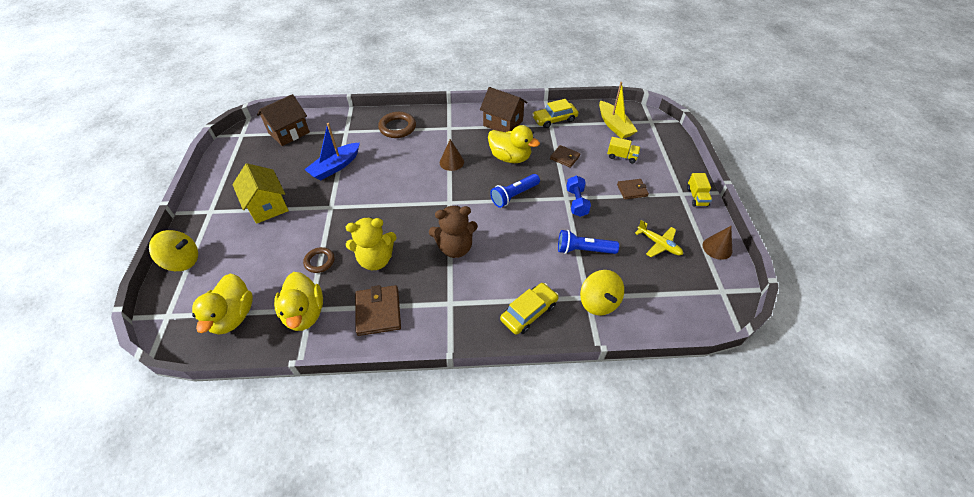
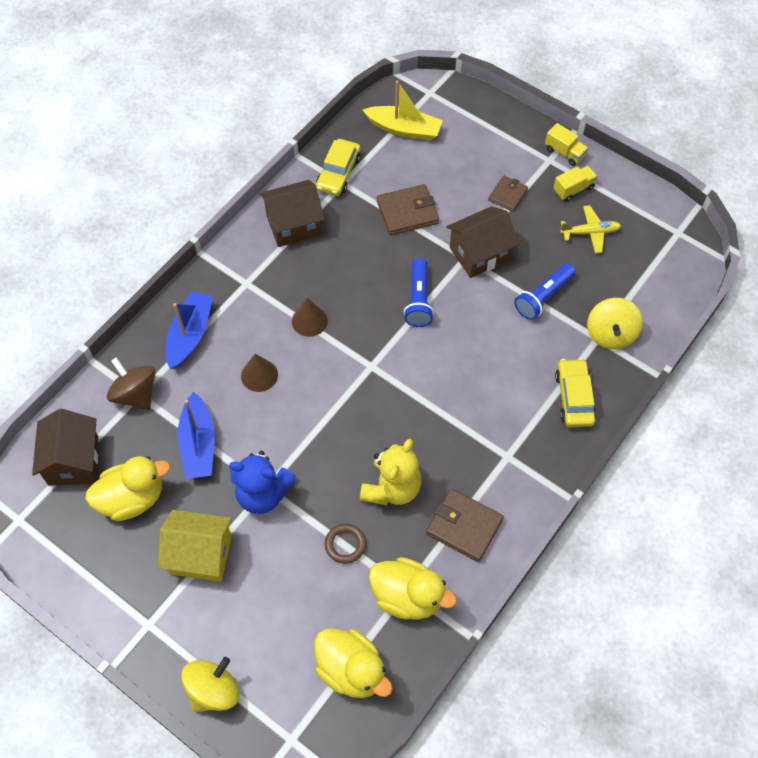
camera: 50 degrees left, 10 degrees up
(325, 208) = (263, 494): none -> blue teddy bear
(345, 130) = (135, 394): none -> brown spinning top
(397, 127) = (190, 335): brown ring -> blue boat
(455, 248) = (441, 404): brown teddy bear -> none
(510, 157) = (358, 261): yellow duck -> yellow duck (132, 499)
(565, 157) = (407, 212): brown wallet -> brown wallet, size x1.58
(576, 202) = (479, 254): blue dumbbell -> brown house
(598, 302) = (610, 334): yellow spinning top -> yellow spinning top turned 75 degrees clockwise
(622, 156) = (455, 163): yellow truck -> yellow truck (573, 189)
(717, 248) = (633, 193): brown cone -> brown cone (259, 375)

